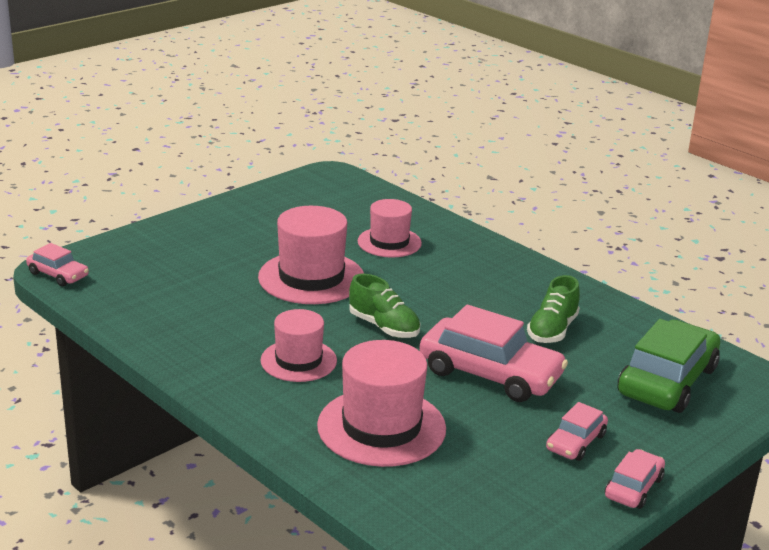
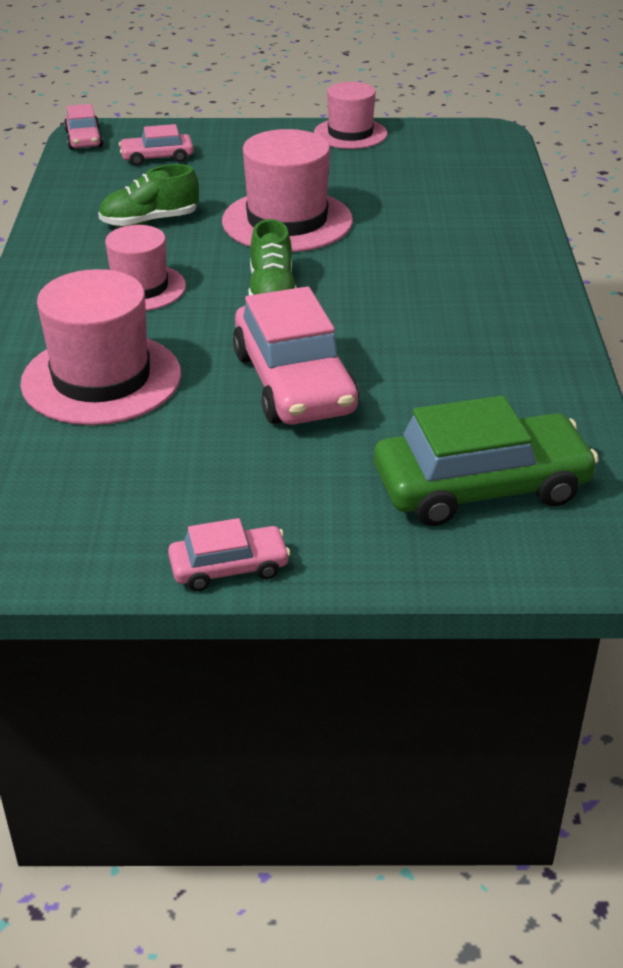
camera: 45 degrees right, 10 degrees up
(389, 242) = (427, 218): pink hat -> pink hat (350, 134)
(552, 330) = (444, 373): green shoe -> green shoe (149, 221)
(575, 442) = (255, 491): pink car -> pink car (157, 157)

